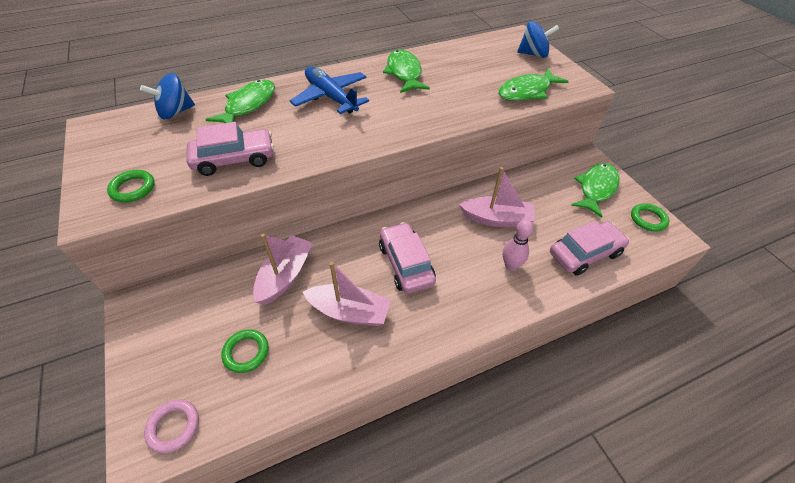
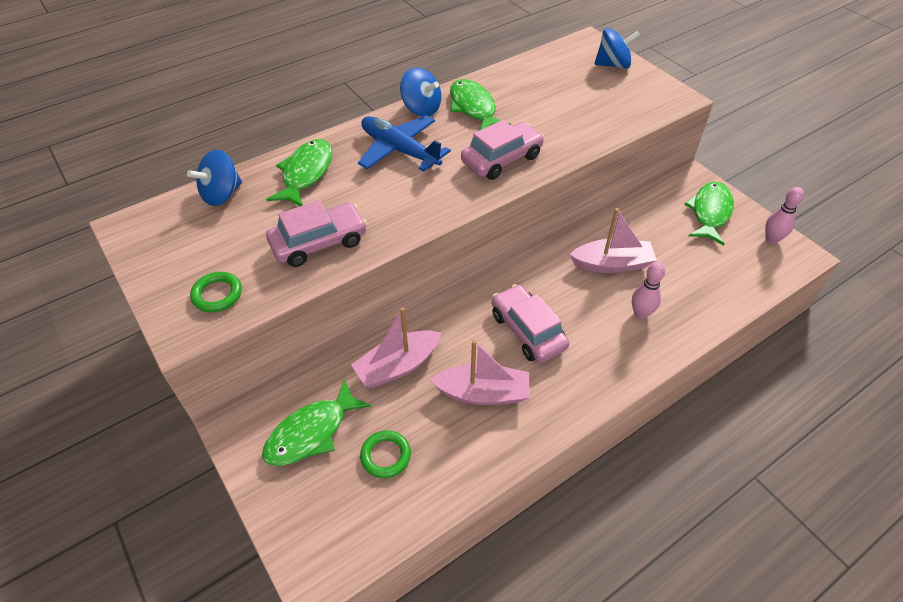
camera: 10 degrees left, 0 degrees up
(173, 427) = (337, 545): pink ring -> none
(285, 276) = (398, 366): pink boat -> pink boat turned 135 degrees counterclockwise
(361, 69) = (421, 109): none -> blue spinning top
(527, 91) = (619, 114): green fish -> green fish (311, 432)
(585, 253) = (714, 288): pink car -> pink car (501, 159)
(648, 219) = (771, 239): green ring -> pink bowling pin

